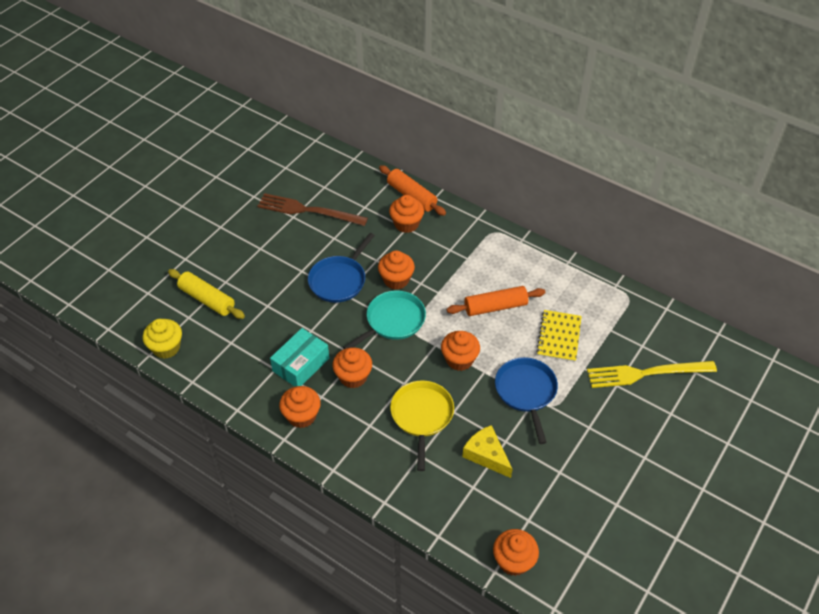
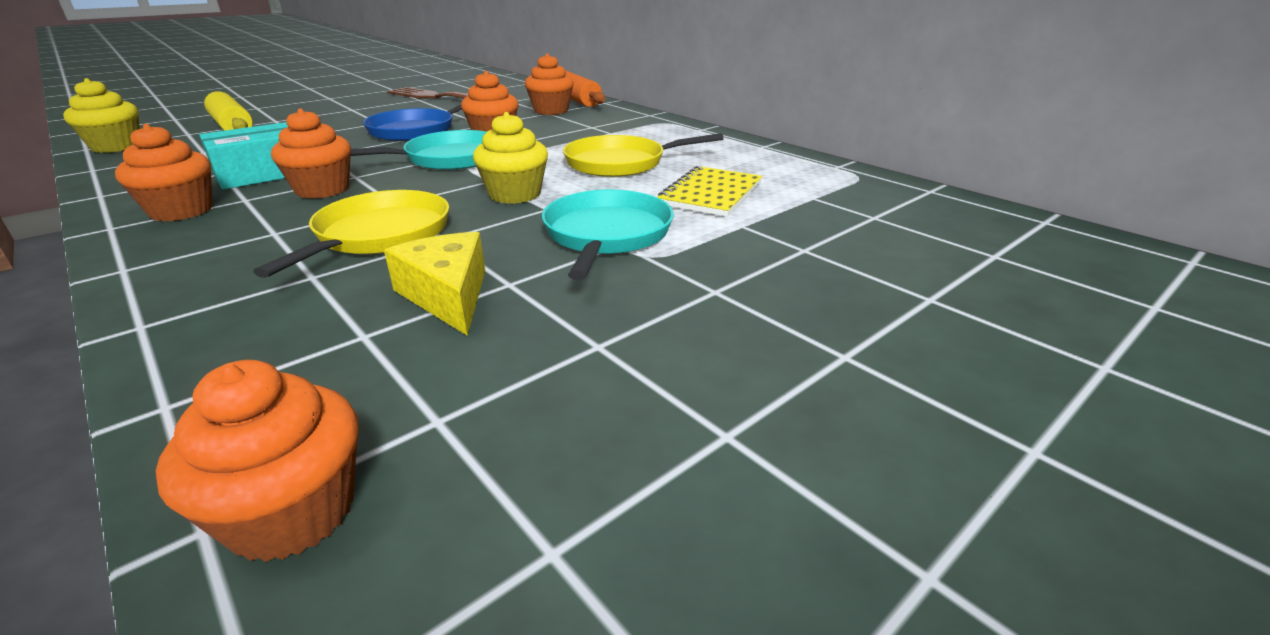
camera: 15 degrees right, 20 degrees down
(459, 359) = (515, 194): orange cupcake -> yellow cupcake
(495, 307) = (620, 163): orange rolling pin -> yellow pan
(526, 392) = (606, 235): blue pan -> turquoise pan
(646, 373) = (876, 244): yellow fork -> none

